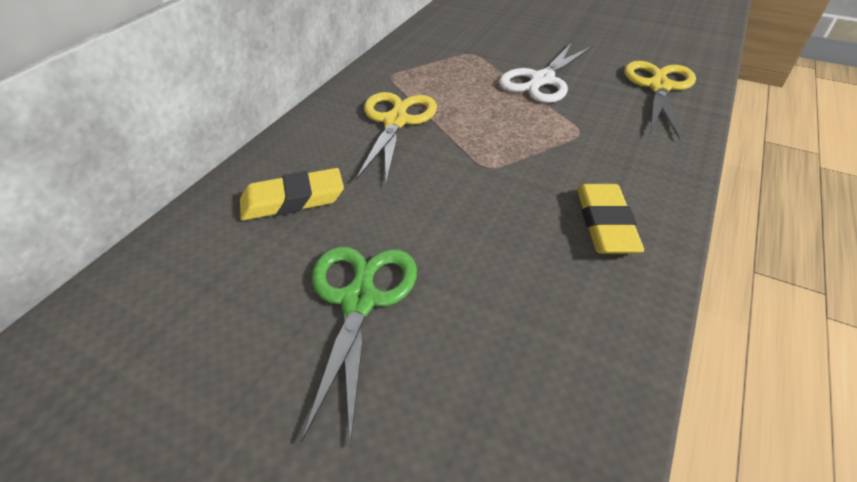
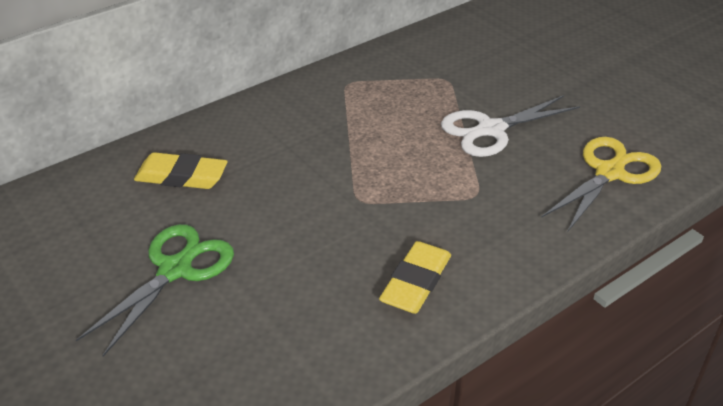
camera: 25 degrees right, 5 degrees down
(396, 121) = (315, 132): yellow scissors -> none

